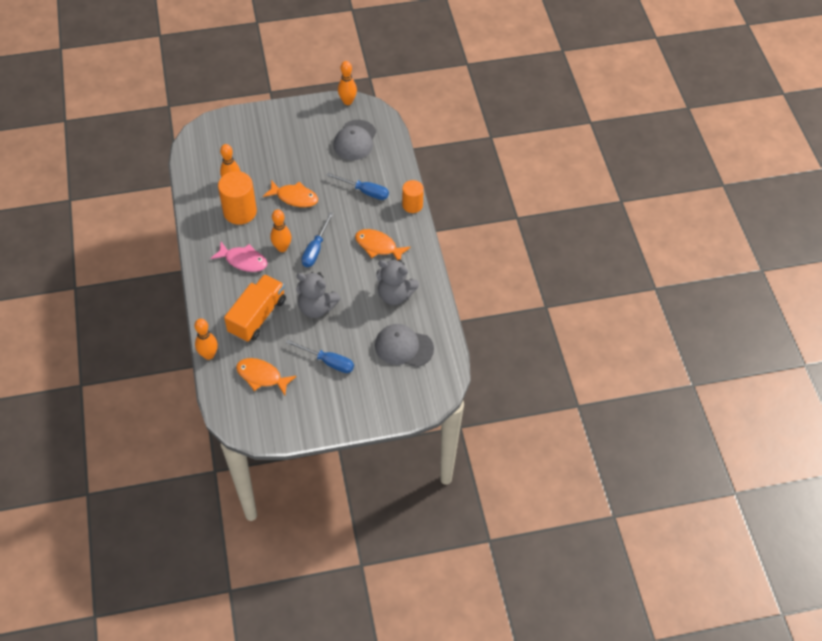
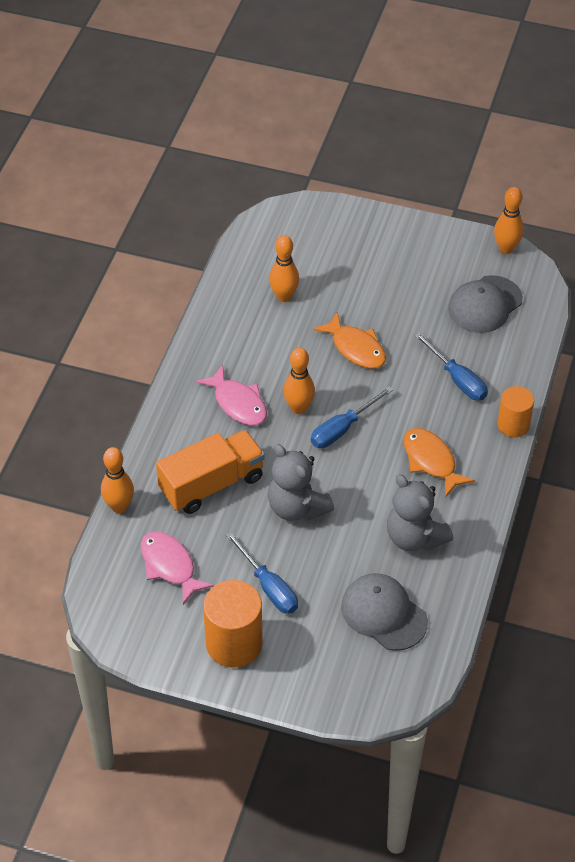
camera: 30 degrees right, 5 degrees down
(240, 211) = (272, 337): orange cylinder -> orange cylinder (234, 643)
(262, 376) = (170, 566): orange fish -> pink fish

